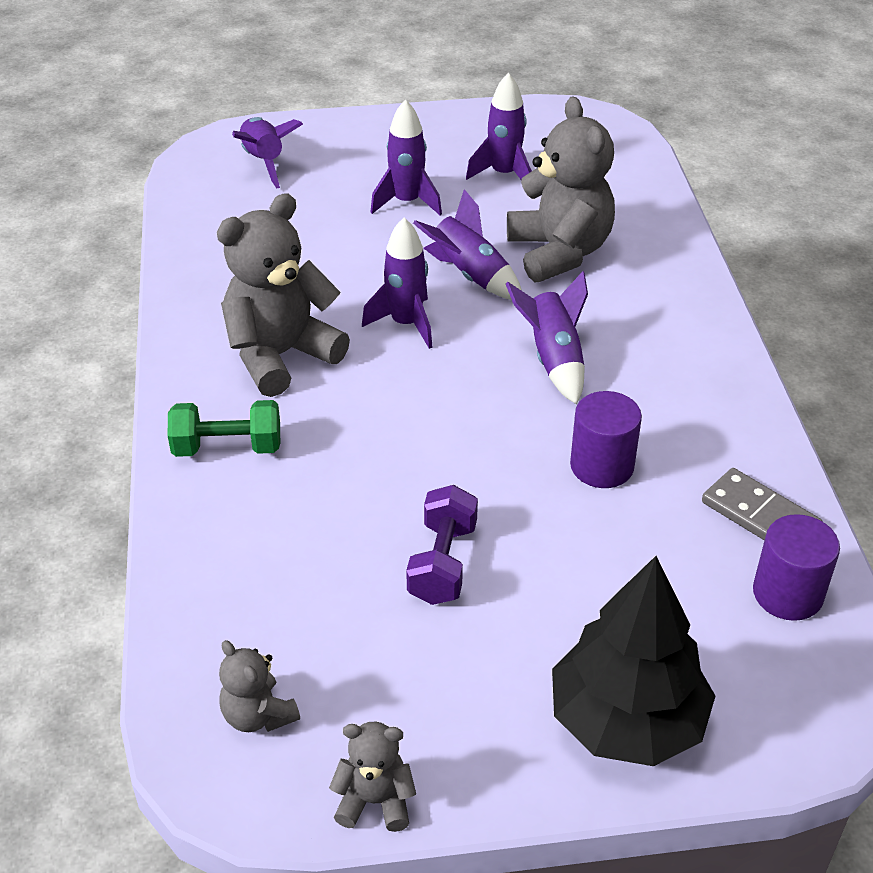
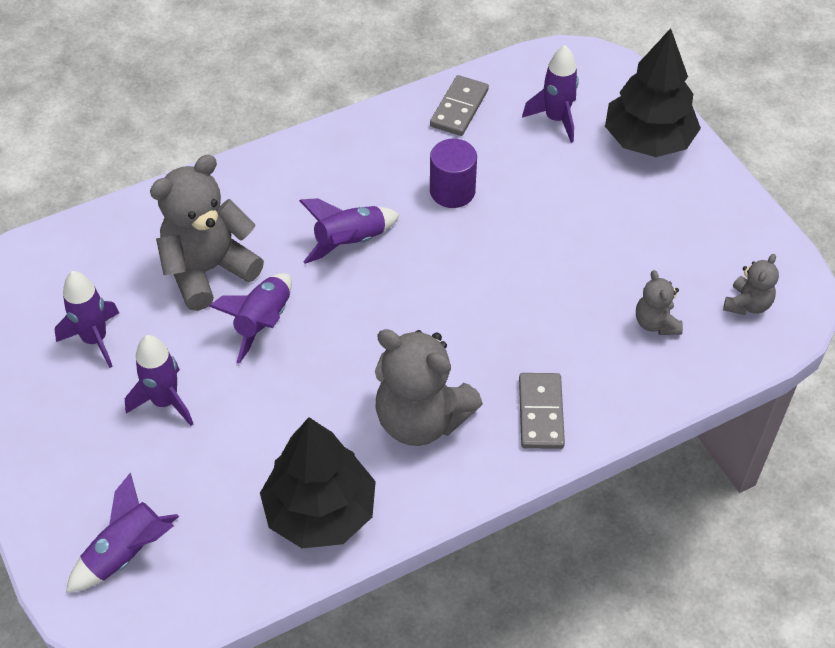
camera: 110 degrees left, 10 degrees up
(224, 268) = (320, 511): none -> black tree
(227, 447) = (540, 413): green dumbbell -> grey domino
(375, 801) = (765, 232): grey teddy bear -> grey teddy bear (656, 323)
(406, 324) = (345, 346): purple rocket -> purple rocket (556, 119)
(442, 563) = (582, 251): purple dumbbell -> none
(787, 594) = (518, 88): purple cylinder -> none

